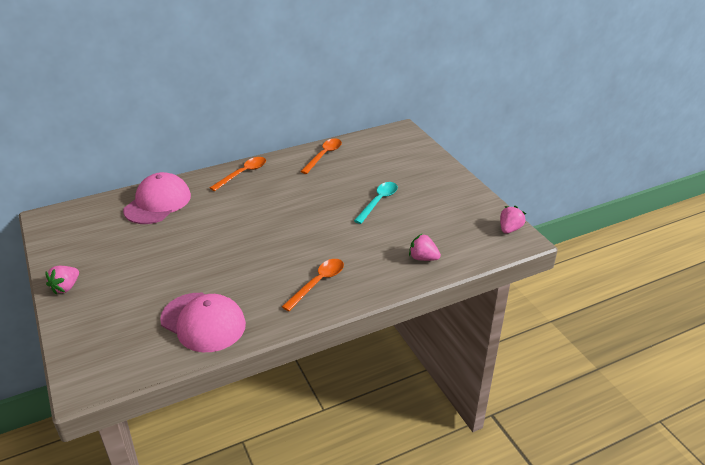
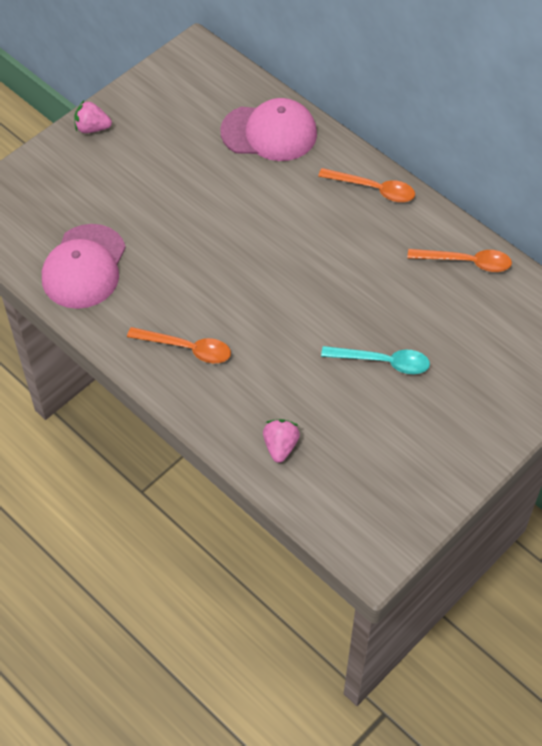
camera: 70 degrees right, 20 degrees up
(509, 229) = (392, 539): pink strawberry -> none

